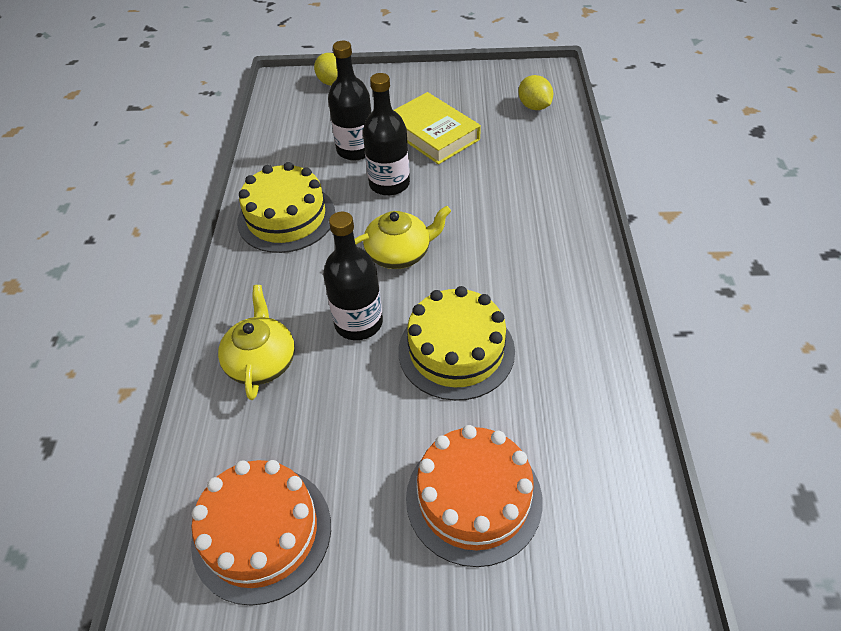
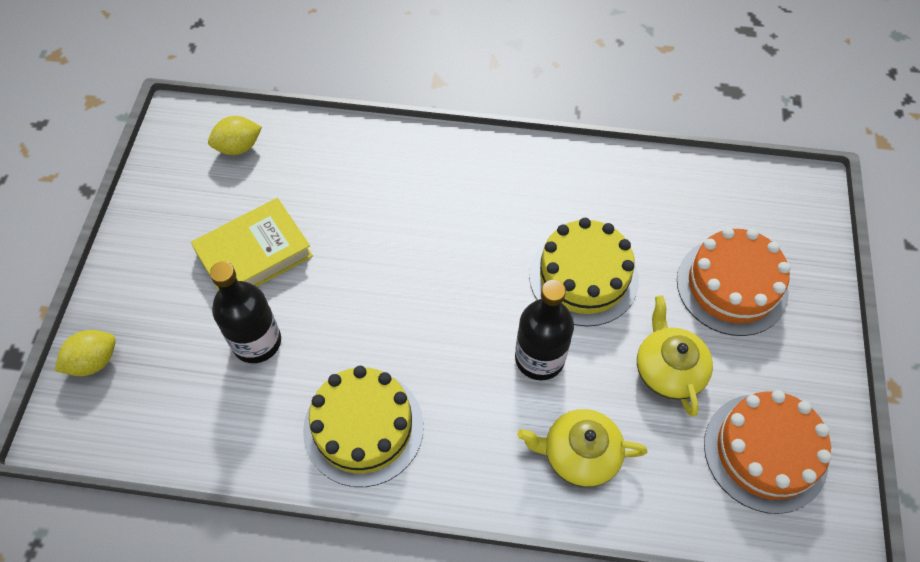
camera: 85 degrees left, 10 degrees up
(389, 184) = (333, 310): black bottle -> none
(399, 253) = (448, 311): yellow teapot -> yellow teapot (668, 370)

